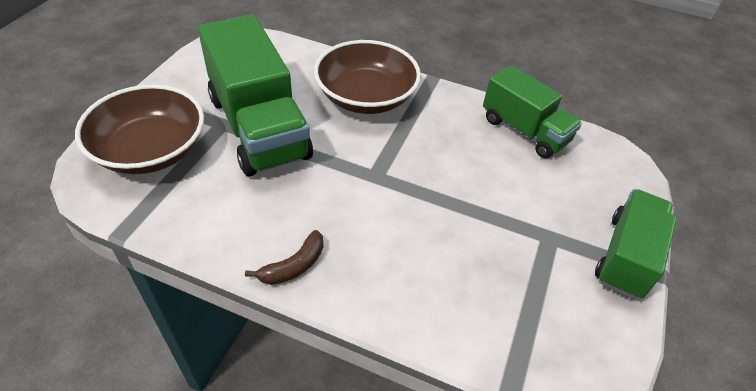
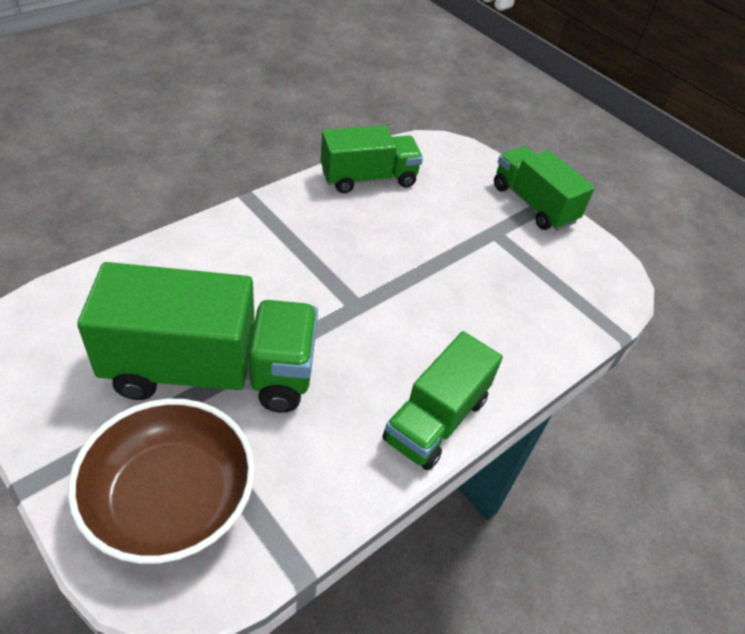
camera: 65 degrees left, 0 degrees up
(294, 266) = (436, 419): brown banana -> green truck
(366, 97) = (235, 258): brown bowl -> none

